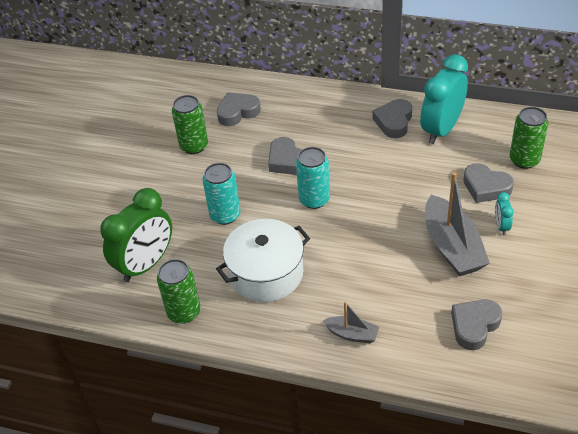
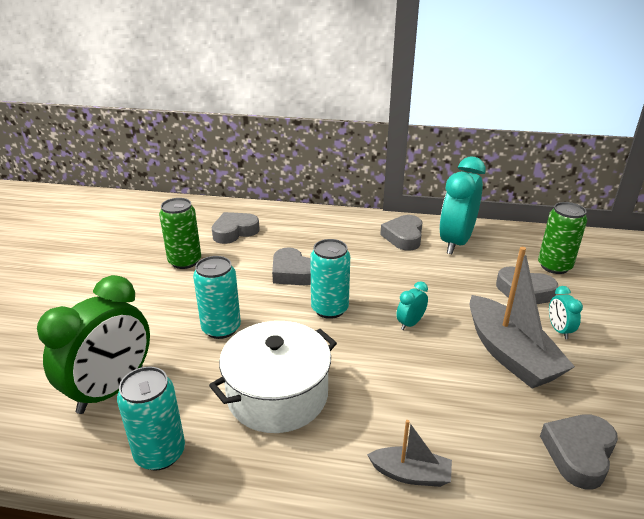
camera: 10 degrees left, 15 degrees down
(184, 312) = (160, 453): green can -> turquoise can
(378, 215) = (410, 323): none -> turquoise clock

